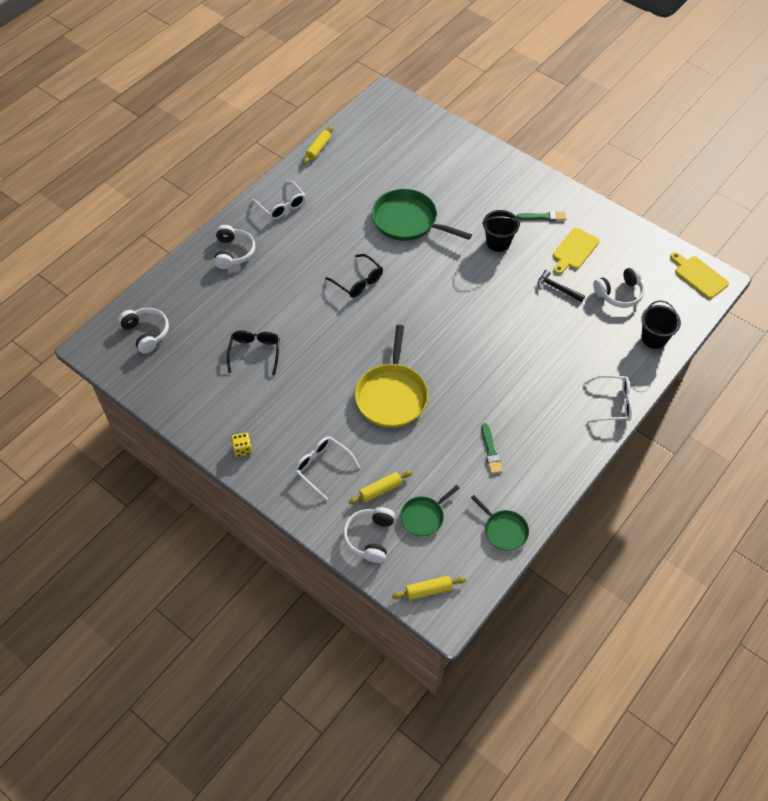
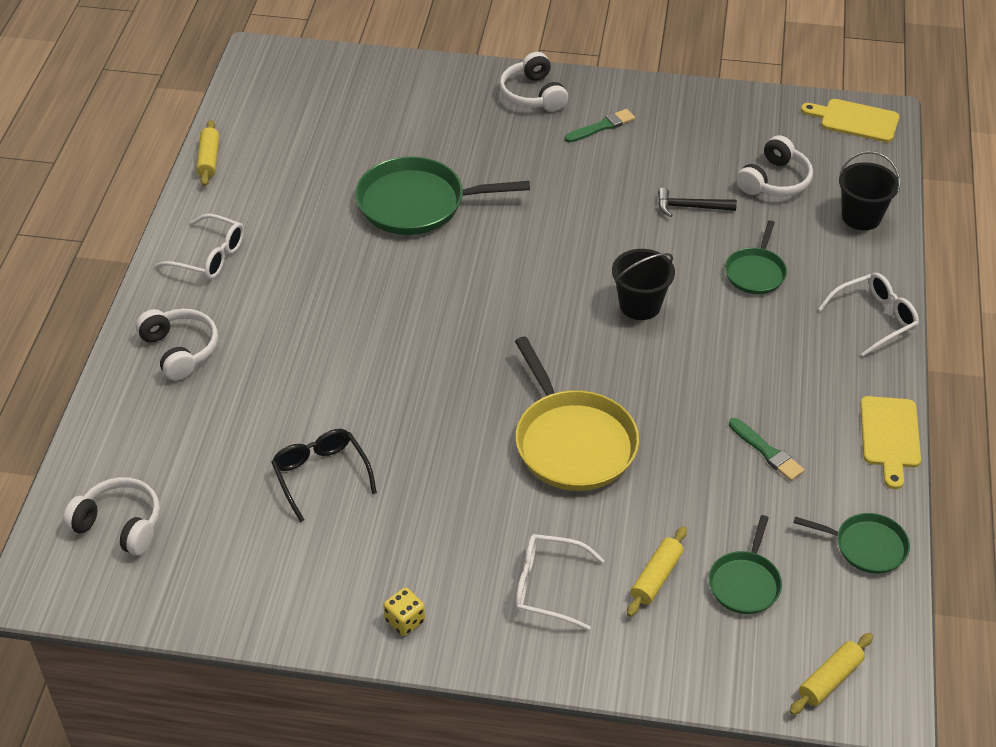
camera: 30 degrees left, 10 degrees down
(358, 281) = (405, 311): black glasses -> none
(370, 537) = (692, 650): white headphones -> white headphones (533, 95)
(498, 242) = (566, 182): black bucket -> black bucket (640, 305)
(565, 344) = (755, 272): none -> green pan
(574, 250) = (675, 152): yellow cutting board -> yellow cutting board (890, 436)

